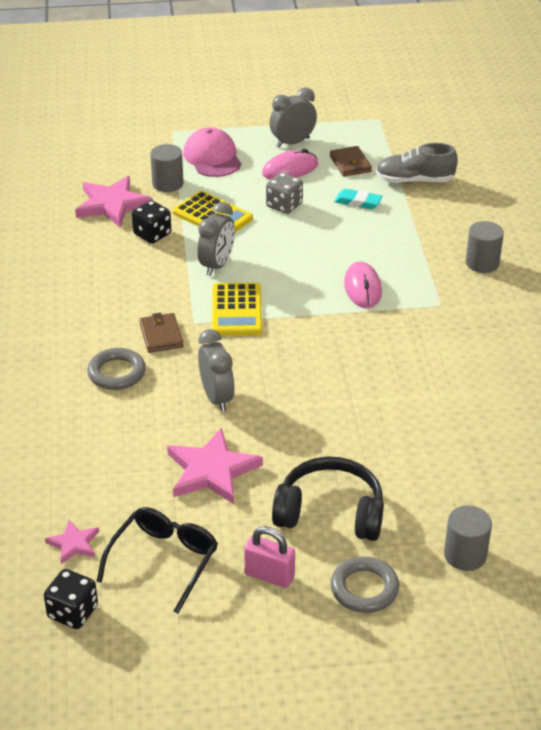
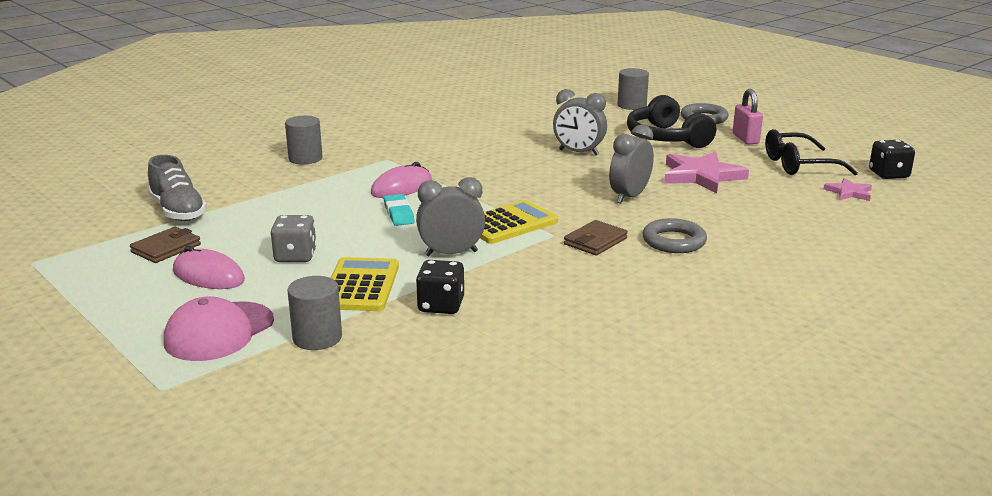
camera: 125 degrees left, 15 degrees down
(112, 204) = (408, 356): pink star -> none
(292, 142) = (135, 293): grey clock -> grey clock (578, 152)
(358, 202) = (250, 225): turquoise eraser -> turquoise eraser (398, 214)

